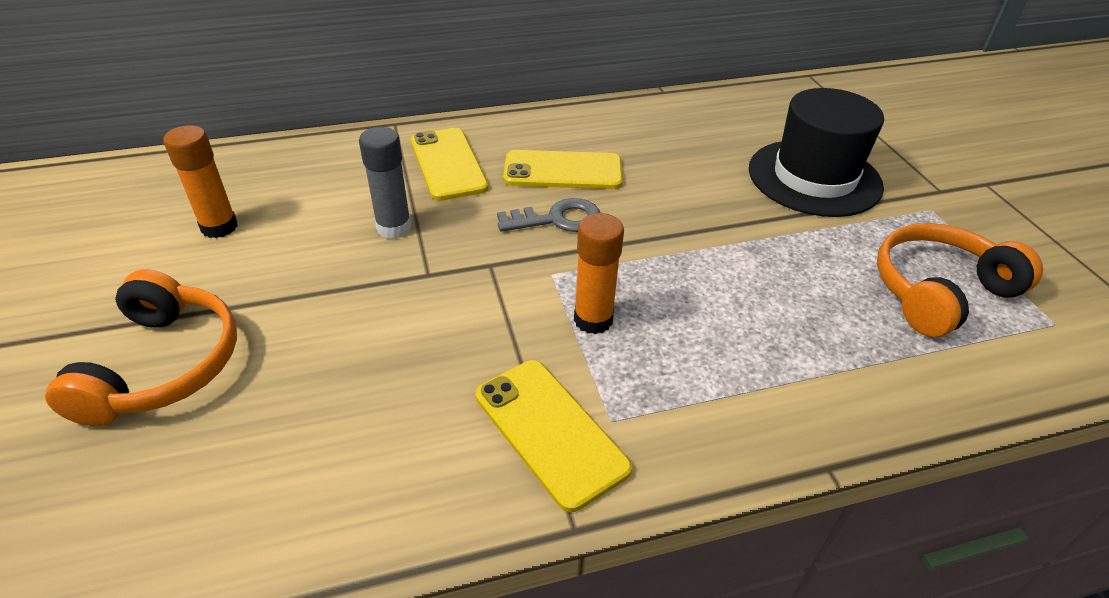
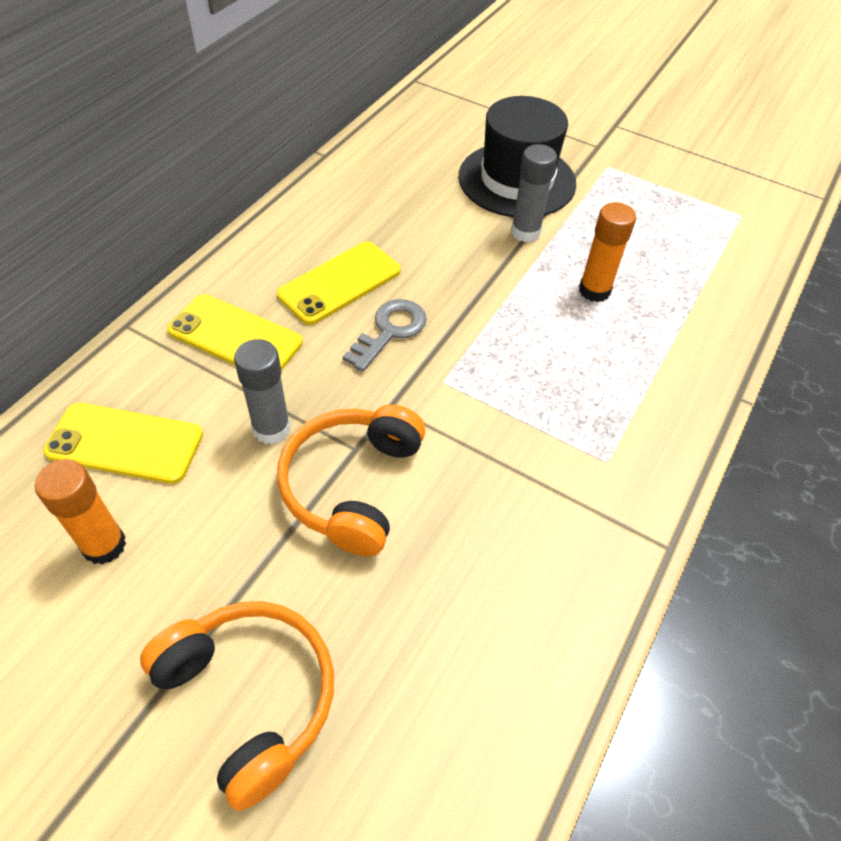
camera: 45 degrees left, 10 degrees up
(550, 431) = (584, 499): yellow phone -> yellow phone (125, 443)
(593, 320) = (513, 397): orange glue stick -> orange glue stick (594, 291)
(770, 216) = (525, 232): none -> grey glue stick
(939, 292) = (671, 231): orange headphones -> orange headphones (353, 485)

